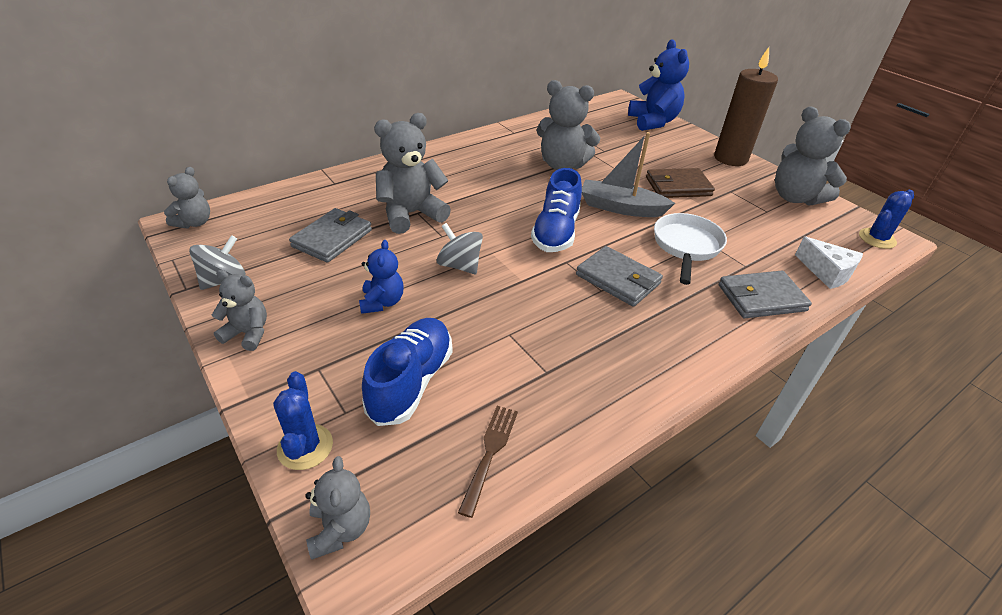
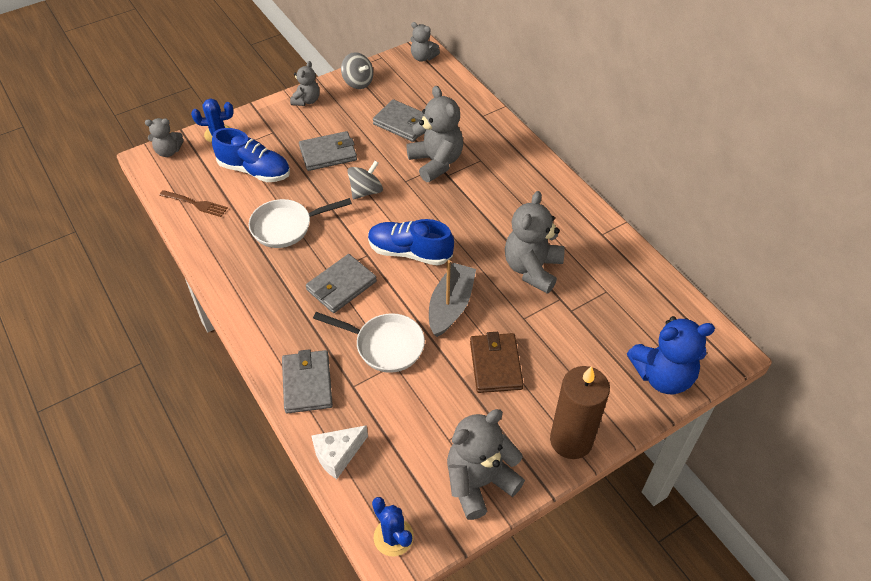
camera: 95 degrees right, 10 degrees up
(382, 302) = (328, 153): blue teddy bear -> grey wallet
(529, 334) = (286, 226): none -> white pan

